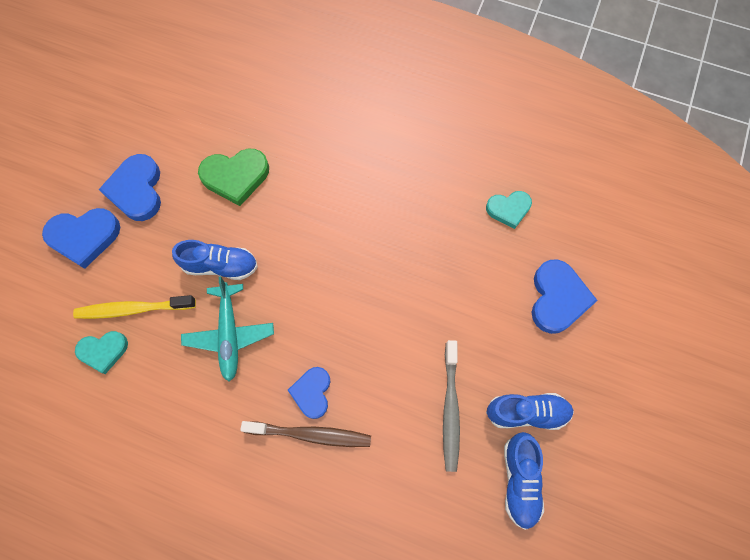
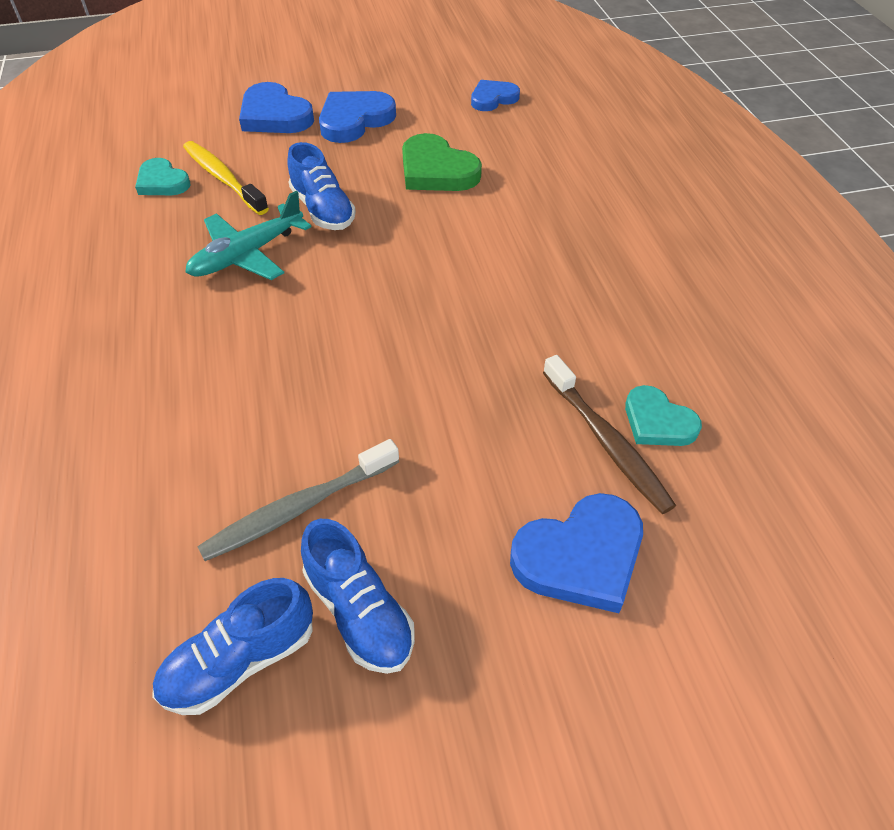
camera: 55 degrees right, 20 degrees down
(310, 434) = (167, 381): brown toothbrush -> brown toothbrush (606, 441)
(312, 392) = (224, 355): blue heart -> blue heart (493, 98)

